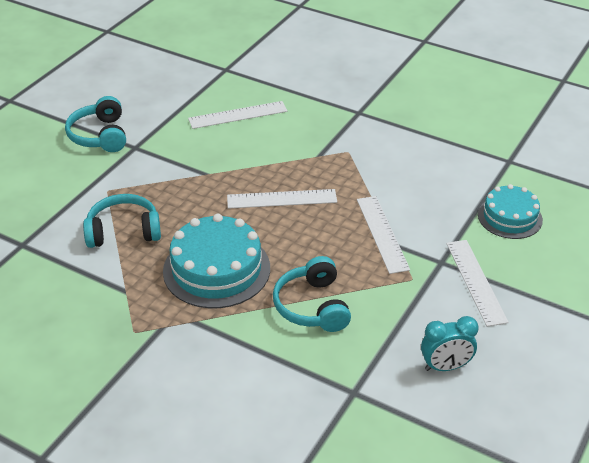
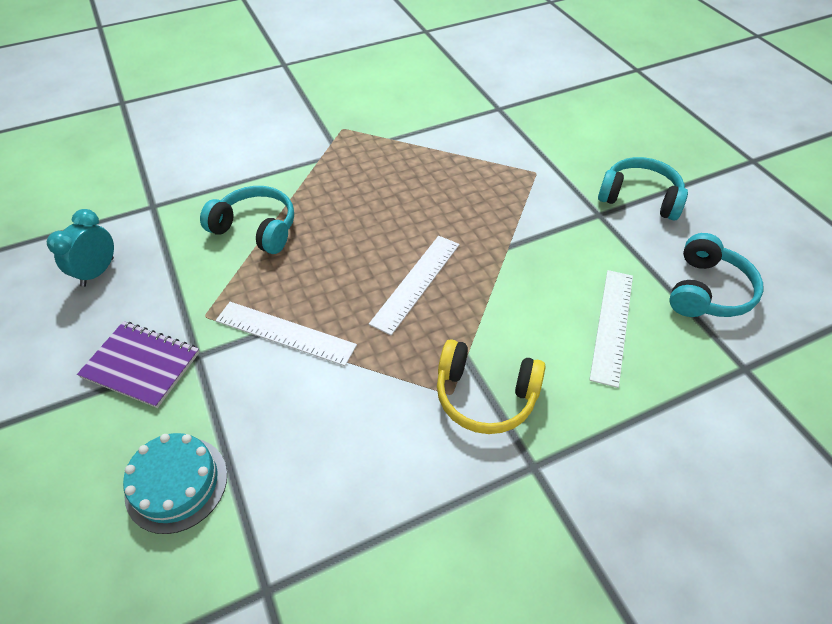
camera: 125 degrees right, 10 degrees up
(123, 231) = (466, 162): turquoise headphones -> turquoise headphones (707, 291)
(216, 269) = (362, 194): turquoise cake -> none
(336, 140) = (485, 396): none -> yellow headphones
(475, 281) = (141, 365): white ruler -> purple notebook

